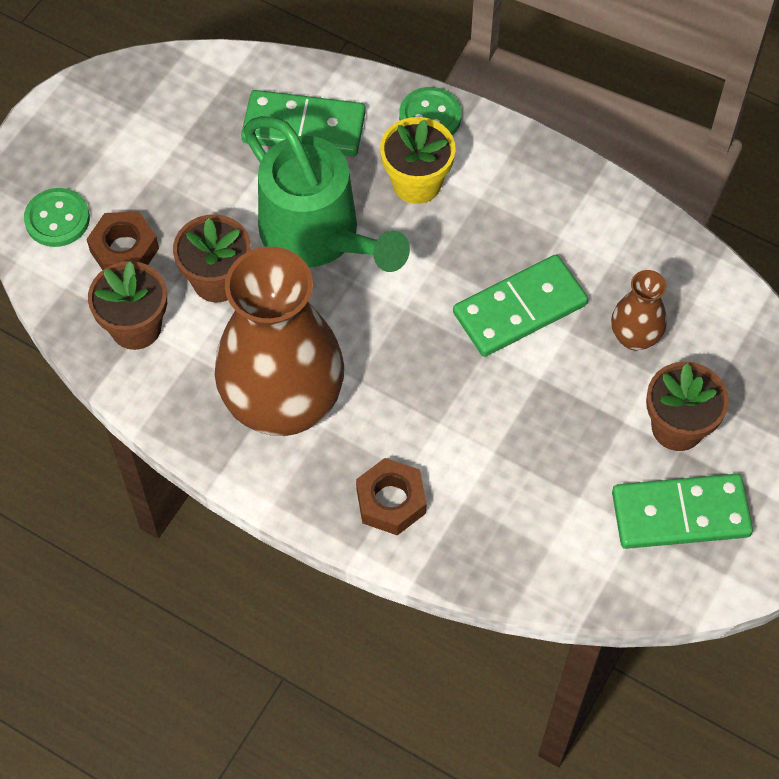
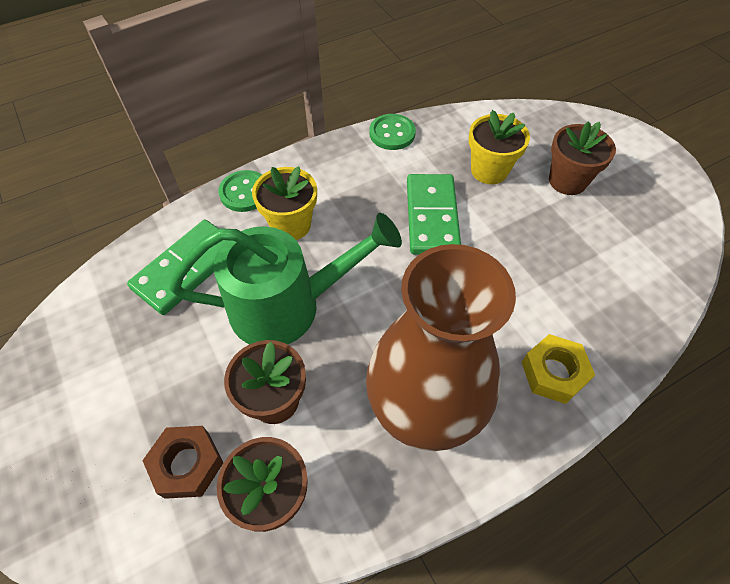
camera: 60 degrees left, 5 degrees down
(57, 219) = (106, 512): green button -> green button (392, 133)
(391, 501) = (553, 373): brown nut -> yellow nut
(634, 337) = (489, 170): brown vase -> yellow flower pot
(680, 514) = (634, 208): green domino -> none

